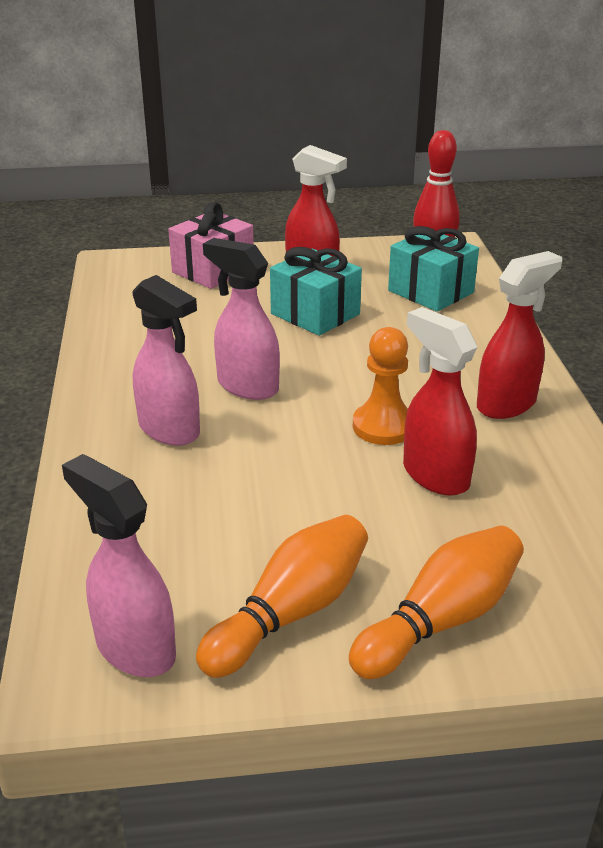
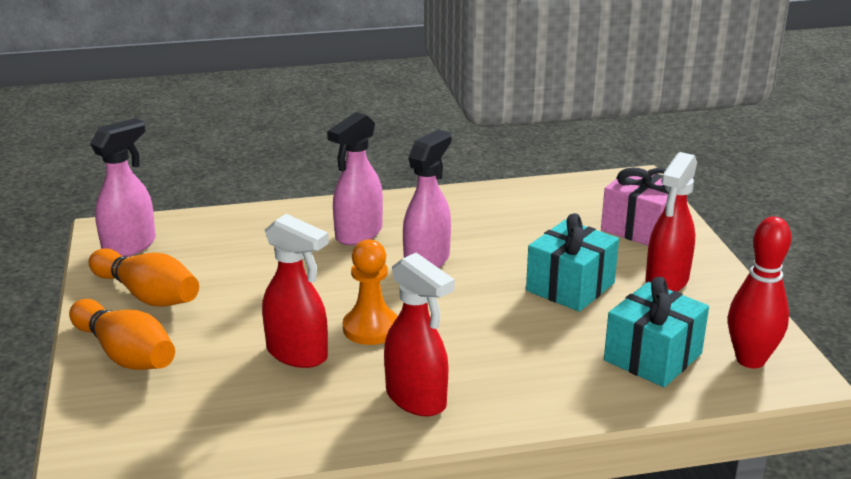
camera: 85 degrees right, 5 degrees down
(434, 475) = (298, 354): red spray bottle -> red spray bottle turned 75 degrees clockwise

